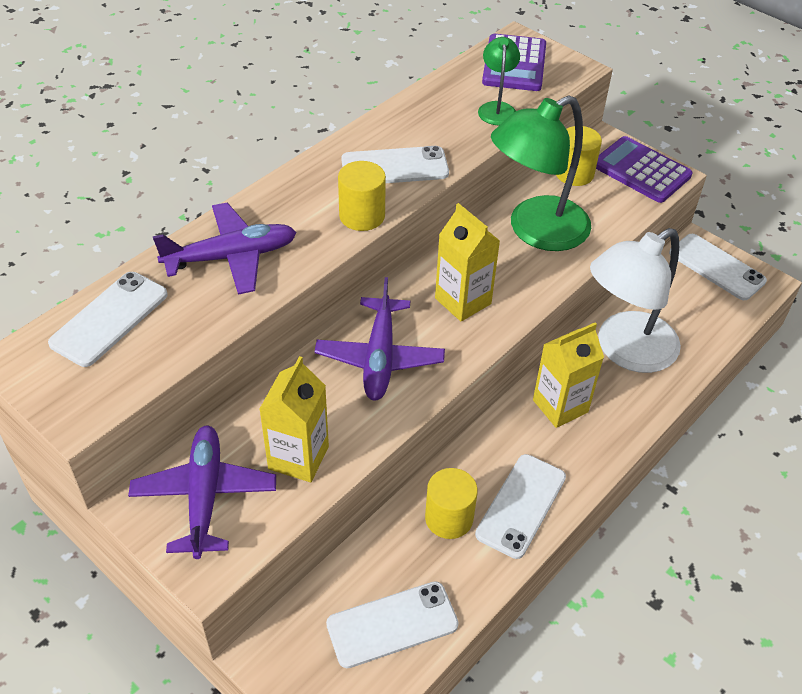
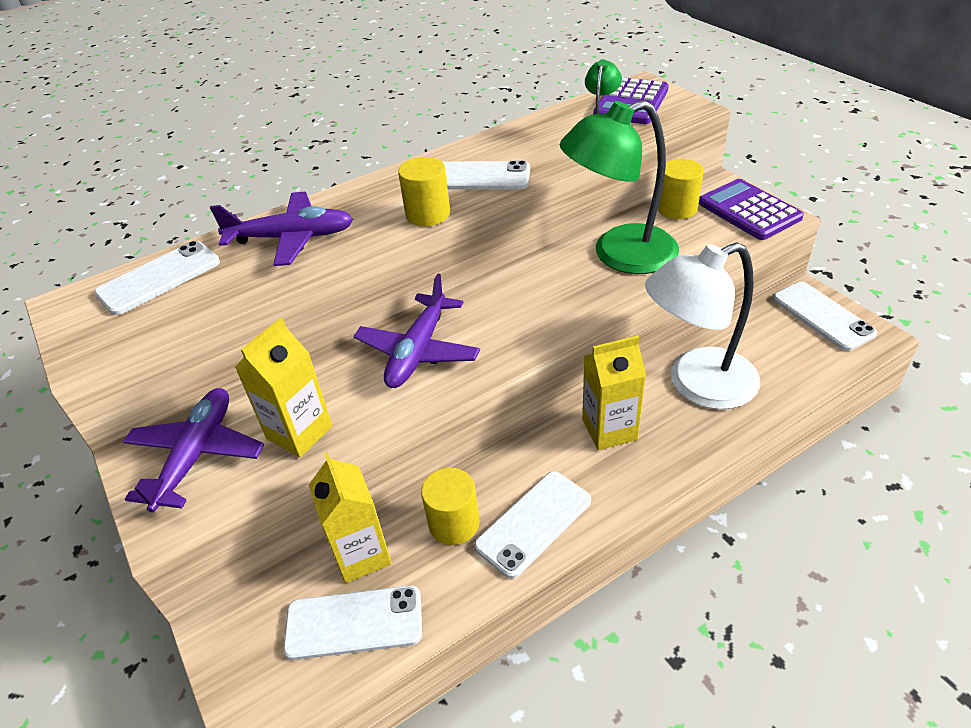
camera: 20 degrees right, 5 degrees down
(463, 301) = (521, 309): yellow carton -> yellow carton (361, 554)

